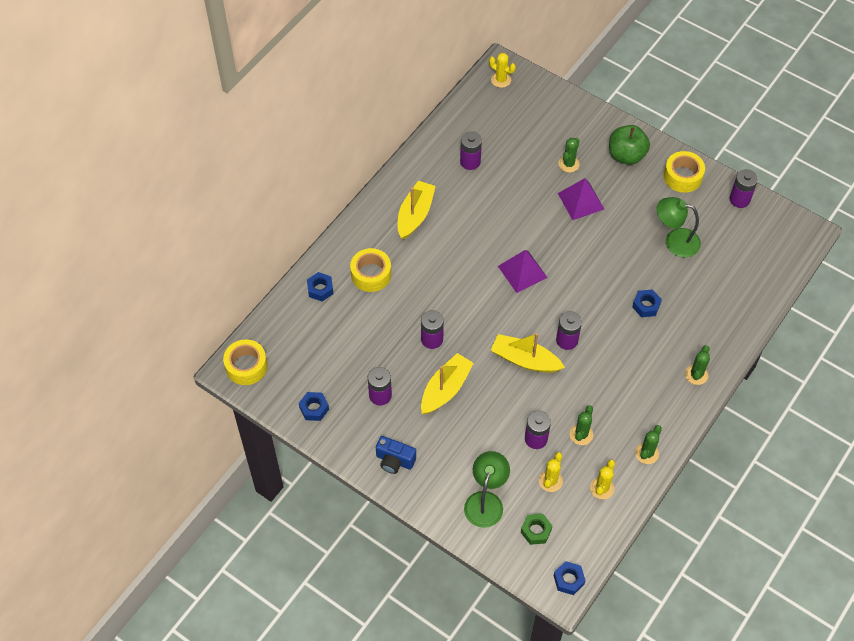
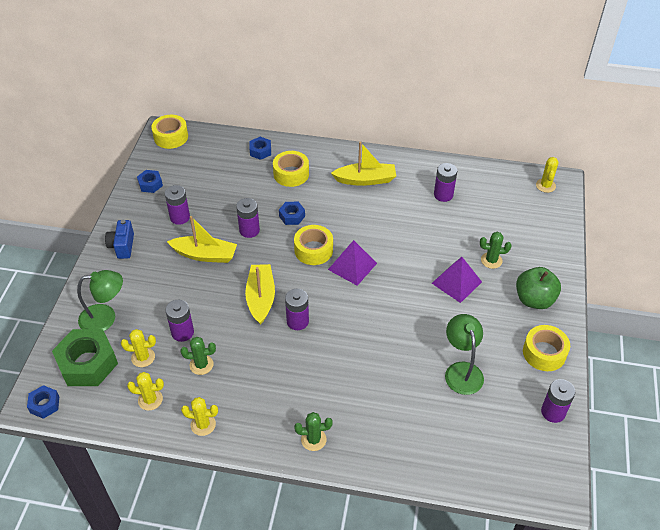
camera: 65 degrees right, 10 degrees down
(486, 295) = (313, 250): none -> yellow tape
(536, 531) = (87, 363): green nut -> green nut, size x2.00
(646, 306) = (370, 371): blue nut -> blue nut (292, 216)
(647, 453) = (203, 424): green cactus -> yellow cactus

